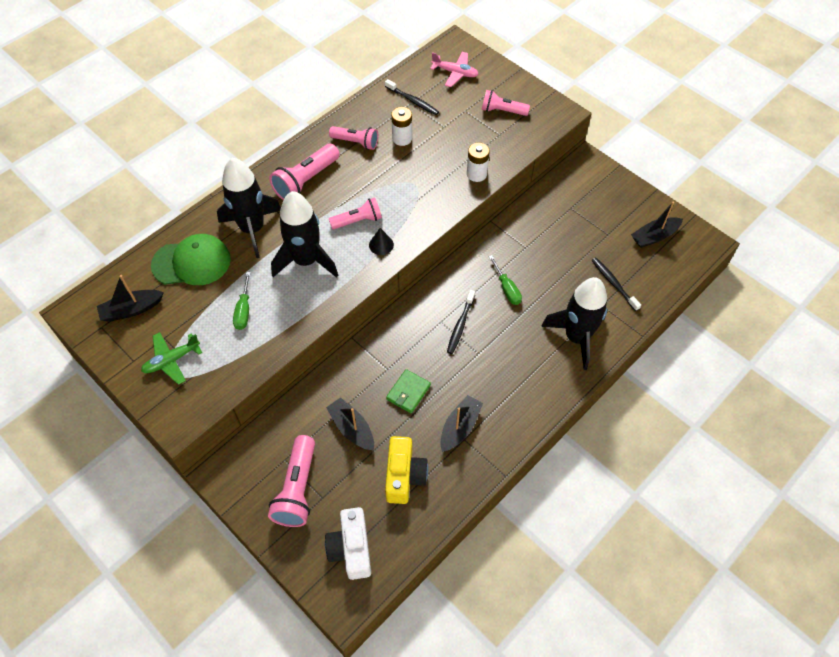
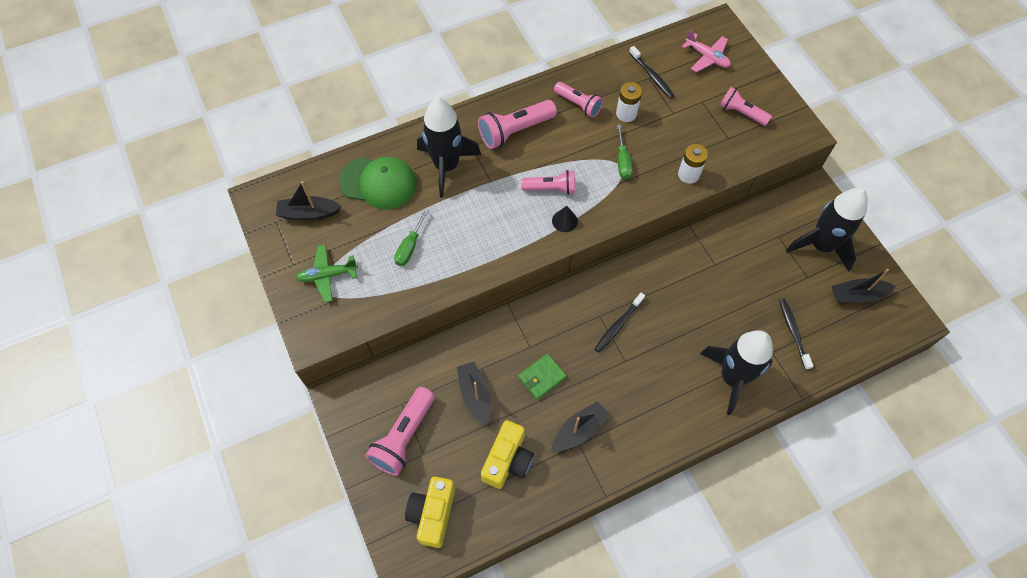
camera: 20 degrees right, 5 degrees up
(306, 261) = (486, 215): black rocket -> black rocket (821, 246)
(351, 549) = (432, 514): white camera -> yellow camera
(507, 288) = (679, 302): green screwdriver -> green screwdriver (622, 161)

